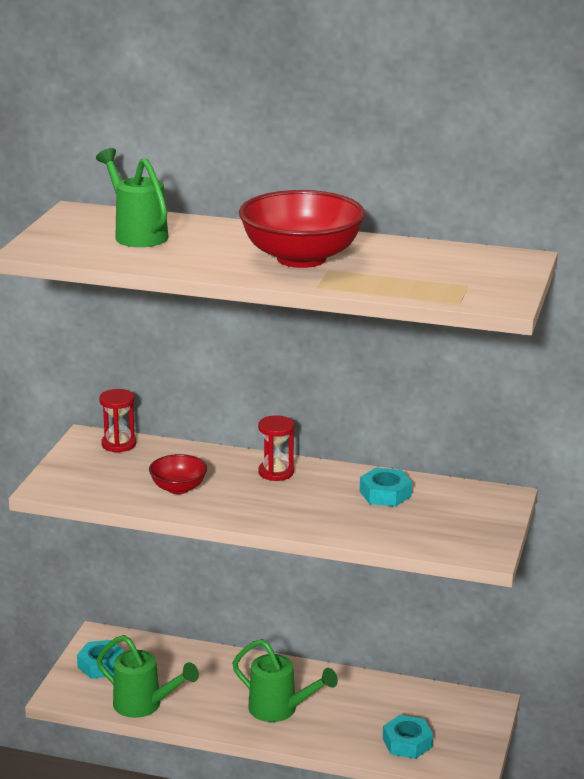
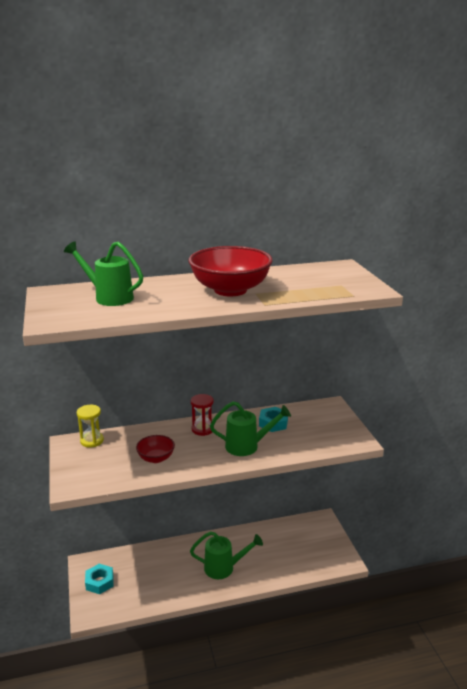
camera: 30 degrees left, 0 degrees up
(118, 444) = (92, 441): red hourglass -> yellow hourglass
(144, 705) = (145, 599): green watering can -> green watering can (247, 446)
(407, 743) = (304, 559): turquoise nut -> none

